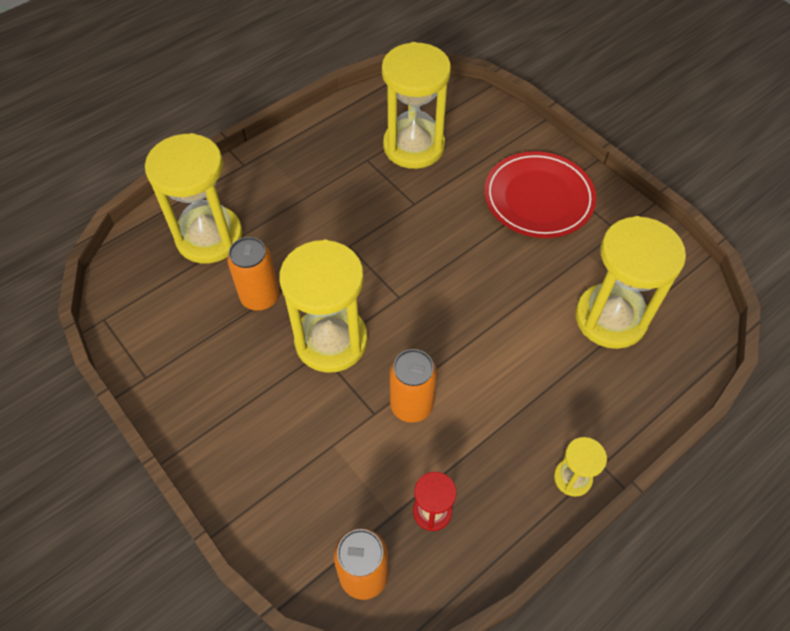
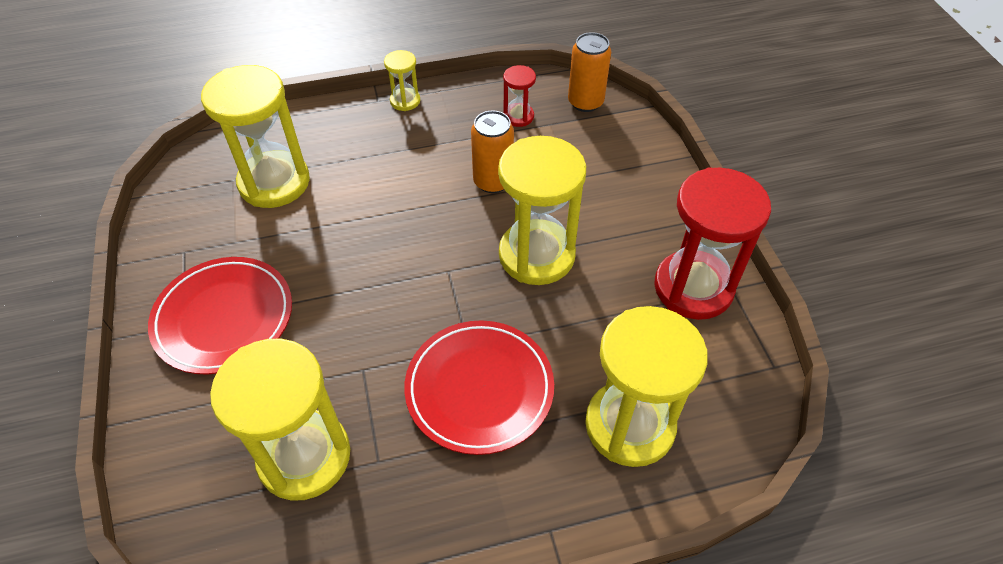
camera: 155 degrees left, 5 degrees down
(181, 364) = (693, 287): none -> red hourglass
(260, 297) = (592, 325): orange can -> none
(325, 221) = (479, 389): none -> red plate

